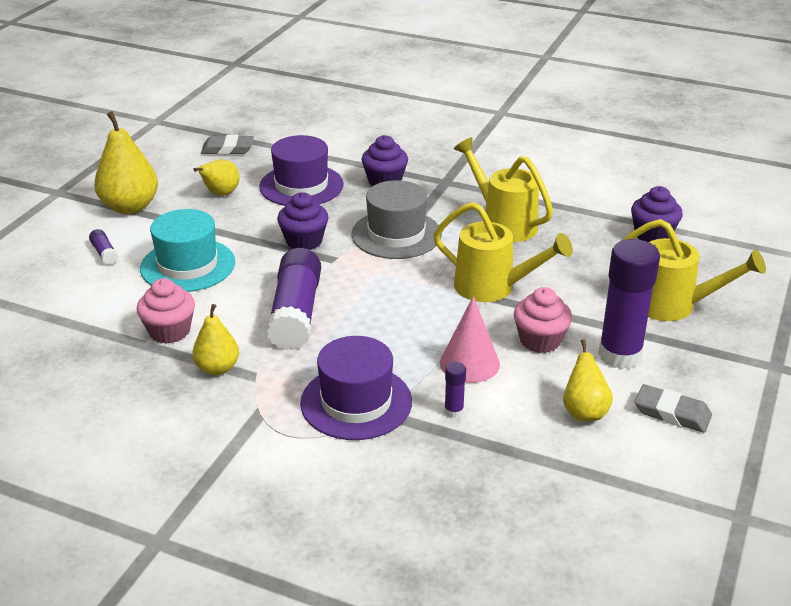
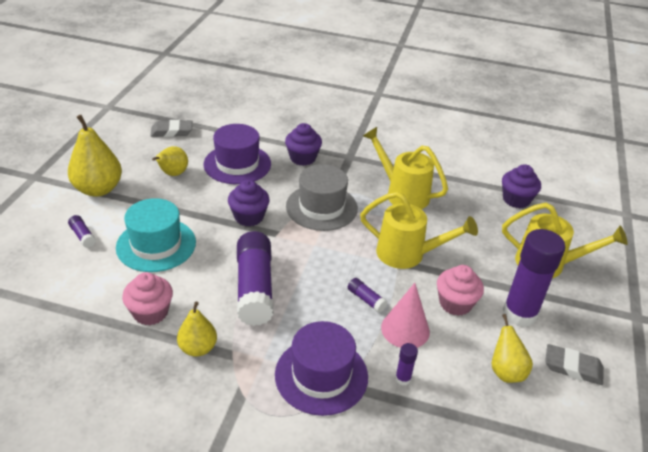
camera: 10 degrees left, 5 degrees up
(429, 331) = (366, 299): none -> purple glue stick

